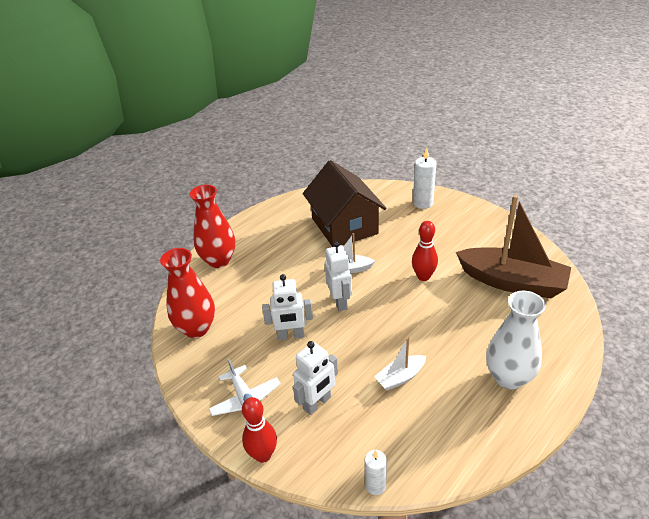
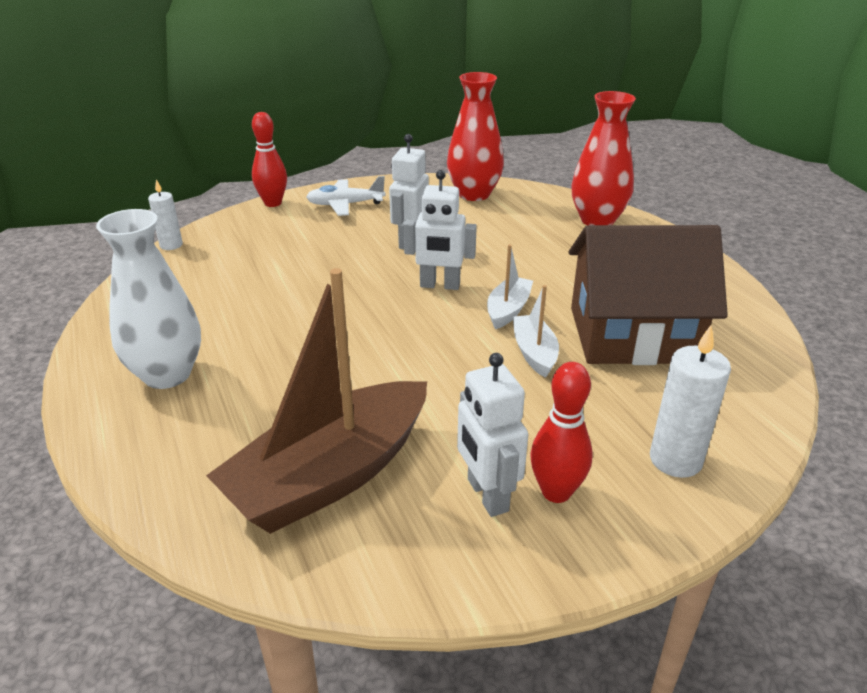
camera: 110 degrees right, 5 degrees down
(317, 403) = (296, 237): white robot -> white robot (487, 495)
(400, 377) = (268, 293): white boat -> white boat (534, 353)
(423, 276) = (432, 374): red bowling pin -> red bowling pin (556, 492)

